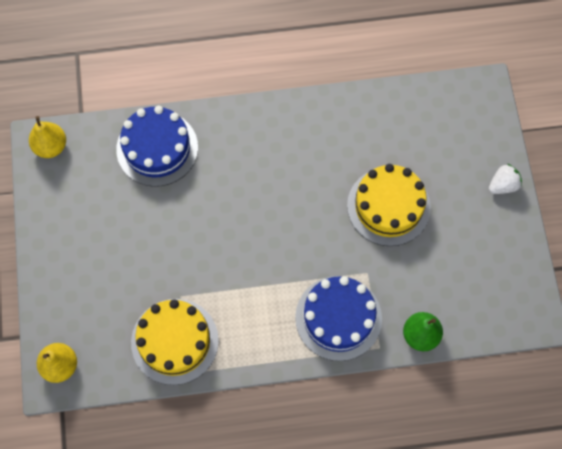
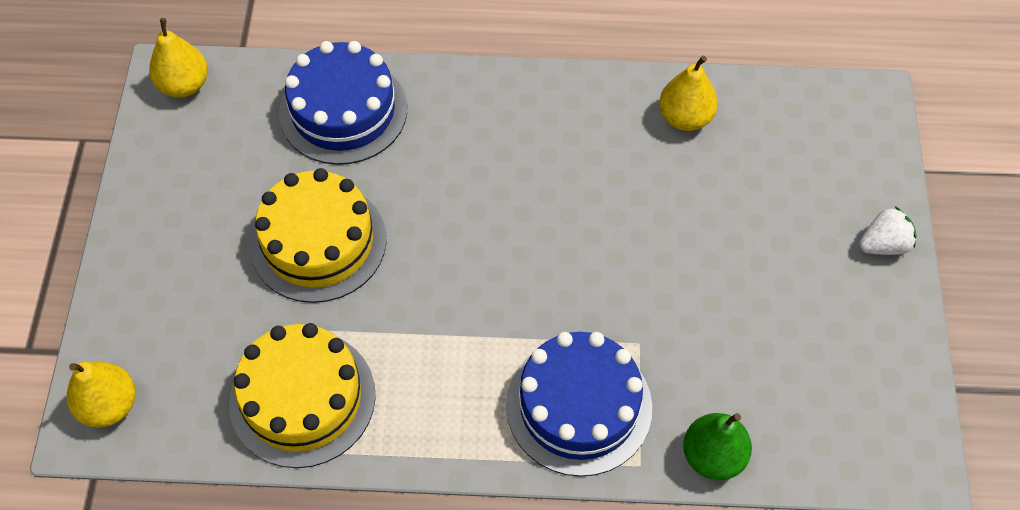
camera: 10 degrees right, 10 degrees down
(372, 119) = (685, 118): none -> yellow pear
(388, 206) = (691, 248): yellow cake -> yellow cake (318, 242)

